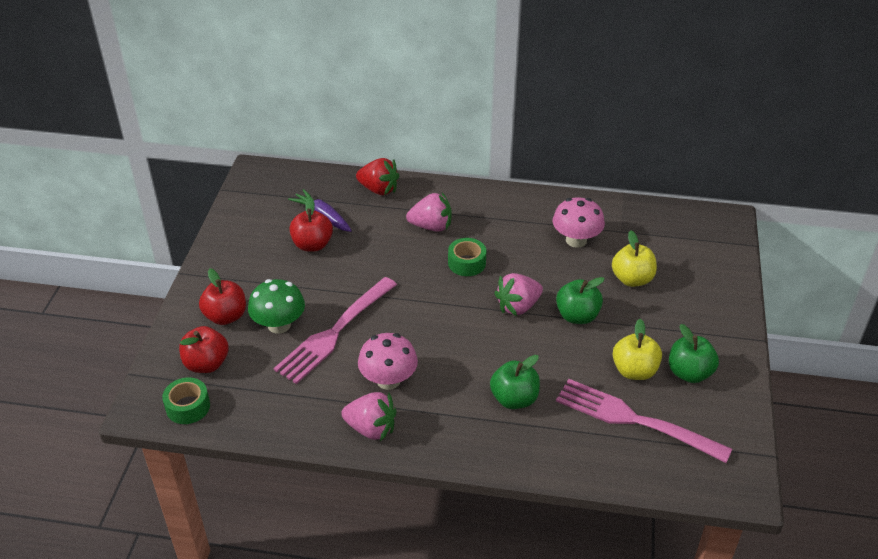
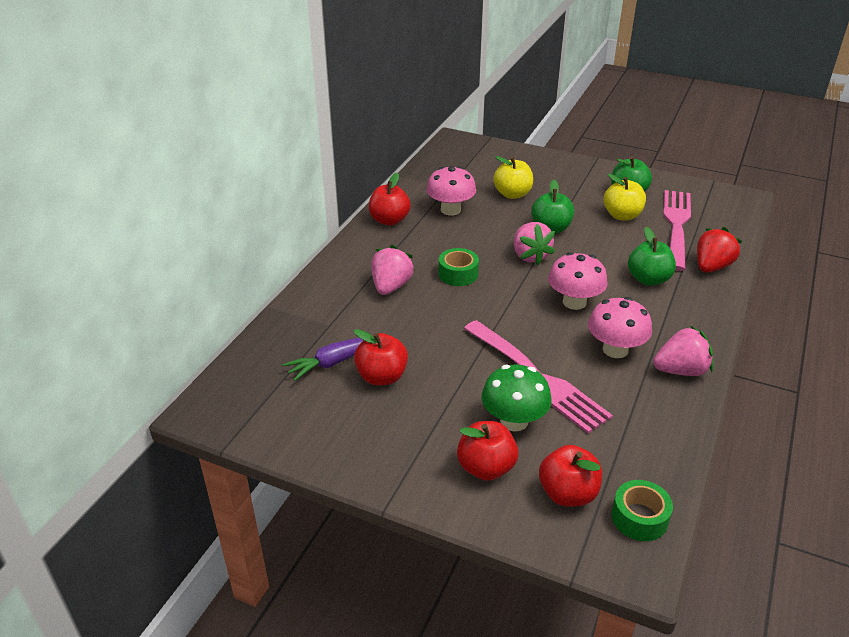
camera: 75 degrees left, 5 degrees down
(371, 428) = (681, 370): pink strawberry -> pink strawberry turned 45 degrees clockwise
(379, 189) = (307, 312): red strawberry -> red strawberry (711, 267)
(452, 346) = (574, 302): none -> pink mushroom
(536, 205) = (389, 220): none -> red apple
(636, 420) = (677, 226): pink fork -> pink fork turned 150 degrees clockwise

